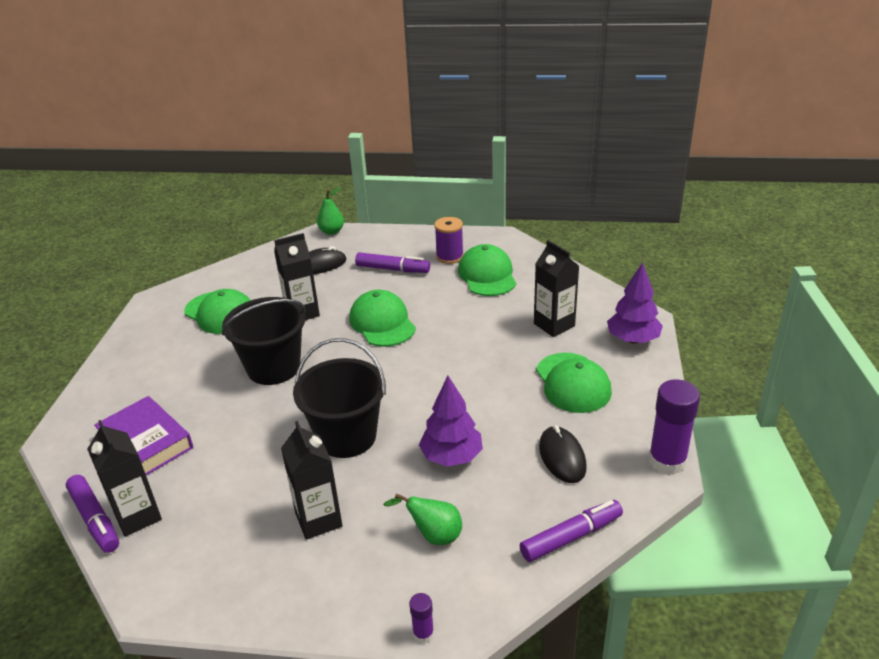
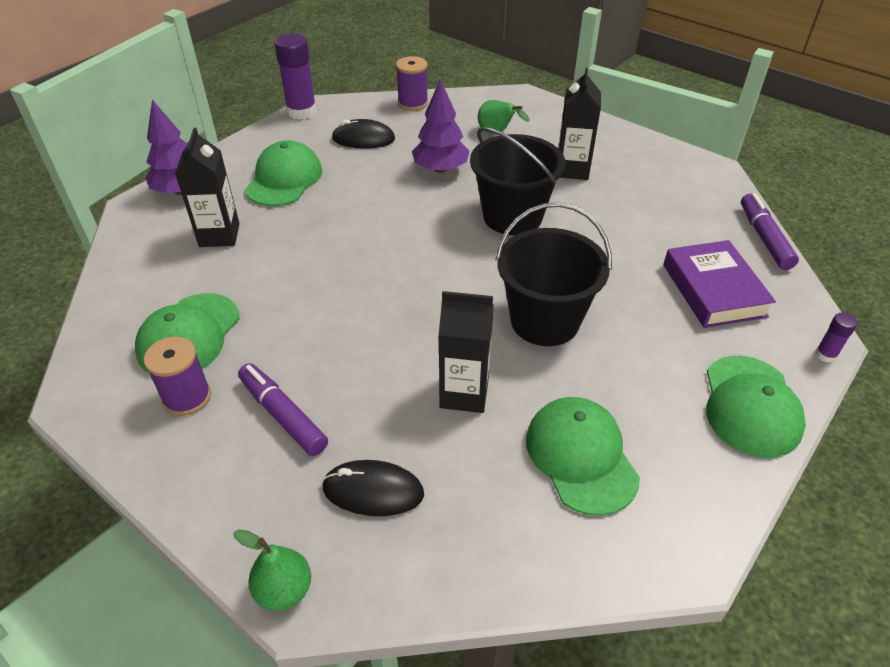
camera: 150 degrees left, 10 degrees up
(138, 516) = (723, 226): black carton -> none
(382, 323) = (380, 324): green cap -> green cap (751, 406)
(423, 633) = (541, 99): purple glue stick -> purple glue stick (825, 355)
(562, 457) = (363, 139): black mouse -> black mouse turned 75 degrees clockwise
(571, 537) = (413, 103): purple marker -> purple spool

